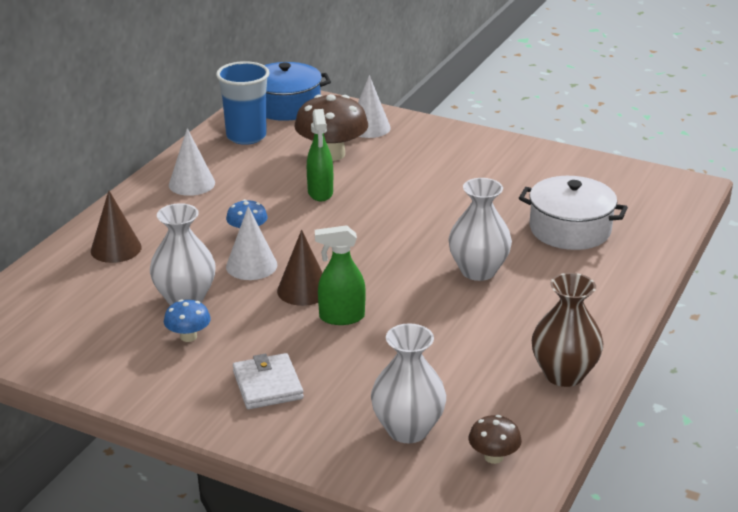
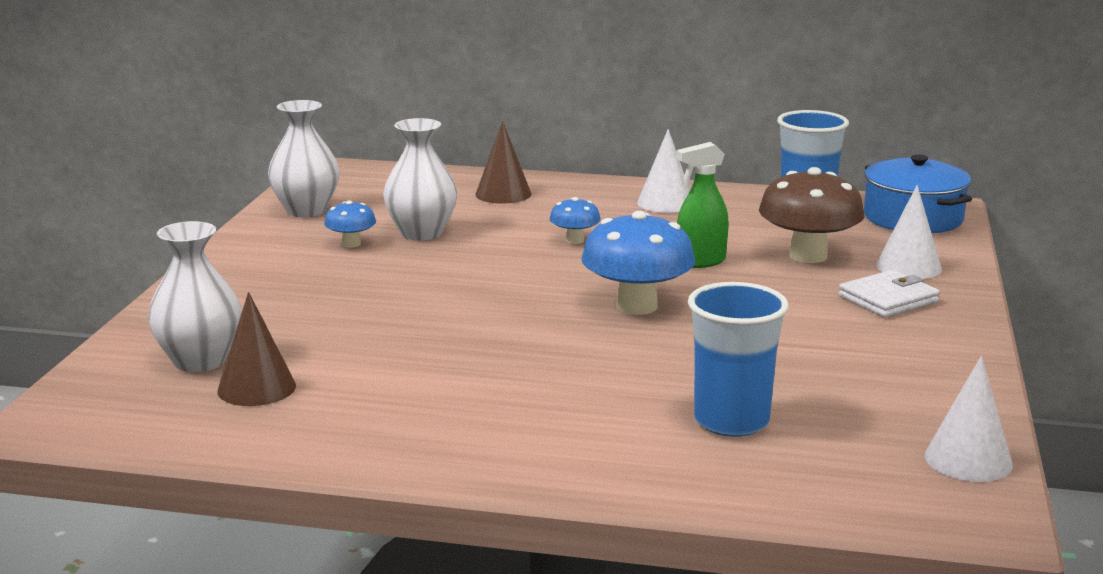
camera: 75 degrees right, 10 degrees down
(251, 265) = (505, 251): white cone -> white cone (968, 460)
(267, 385) = (272, 287): white wallet -> white wallet (888, 299)
(303, 290) = (466, 280): brown cone -> brown cone (256, 388)
(341, 317) = (417, 304): green spray bottle -> none
(387, 230) = (637, 306): none -> blue mushroom
(478, 271) = (568, 368): white vase -> white vase (306, 210)
(493, 457) = (150, 412): brown mushroom -> none
(564, 374) = (334, 442): brown vase -> none
(570, 229) = (731, 421): white pot -> blue cup

